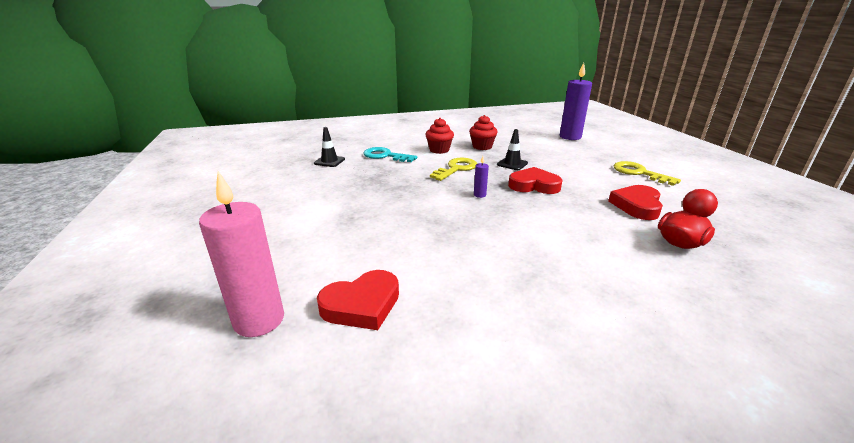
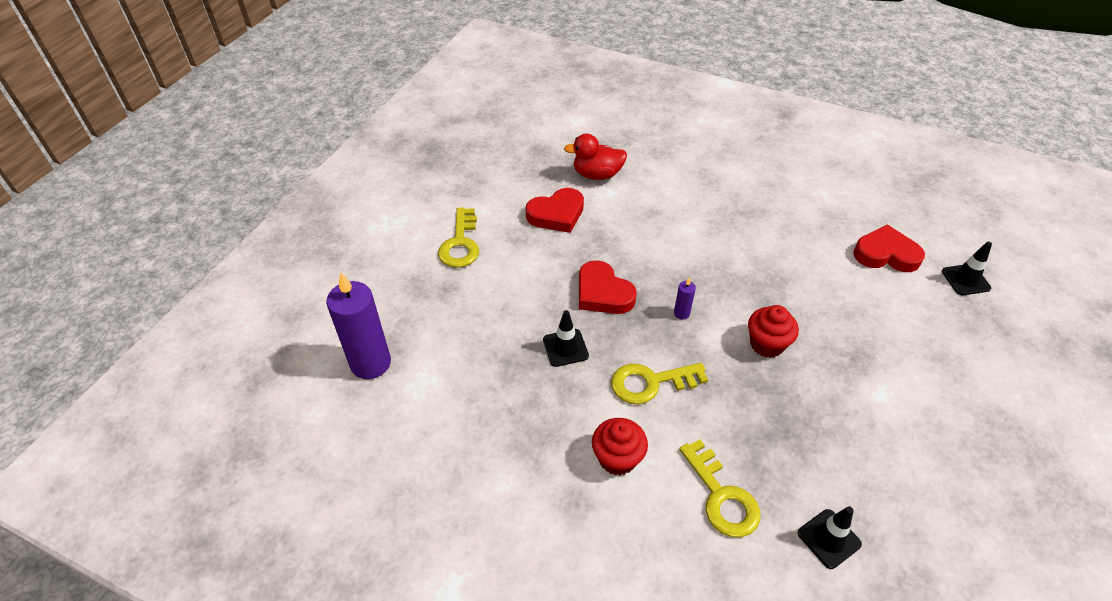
camera: 140 degrees left, 20 degrees up
(259, 320) = (965, 280): pink candle -> black traffic cone
(385, 156) = (721, 496): turquoise key -> yellow key
(482, 147) = (540, 424): red cupcake -> red cupcake (766, 344)

